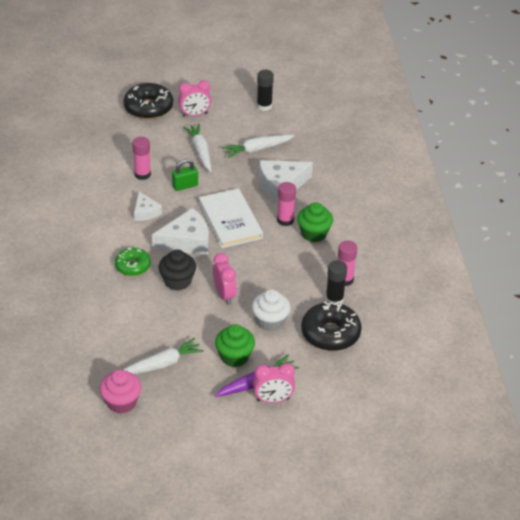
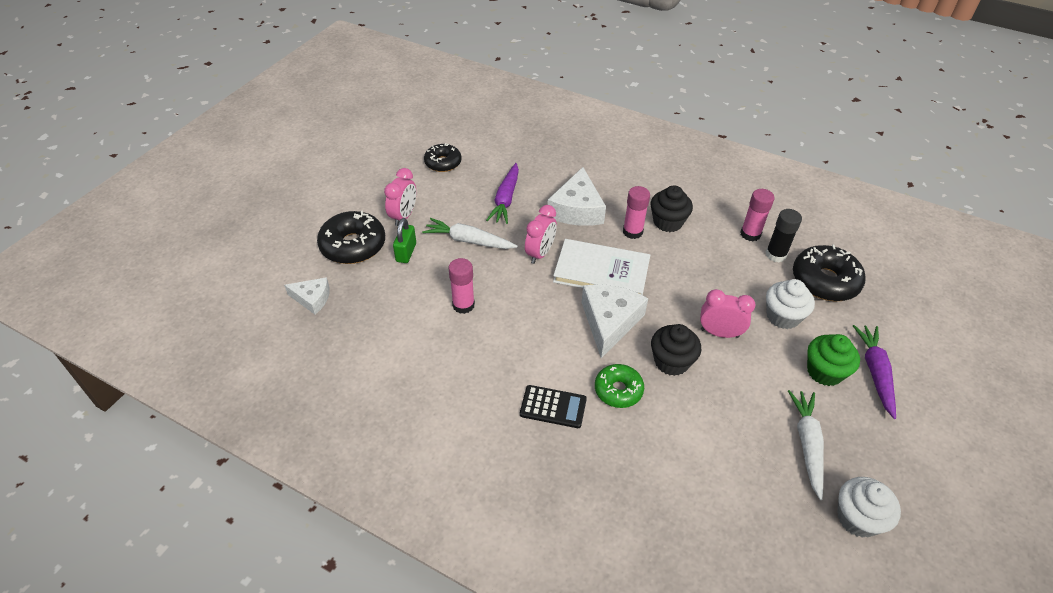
camera: 55 degrees left, 5 degrees up
(96, 244) = (553, 407): none -> black calculator
(121, 402) = (857, 518): pink cupcake -> white cupcake
(145, 212) = (531, 333): white cheese -> white cheese (312, 299)
(185, 186) = (515, 279): green padlock -> green padlock (406, 252)
(257, 149) = (505, 199): white carrot -> purple carrot
(264, 106) = (443, 163): black glue stick -> black donut
(273, 399) = (906, 372): pink clock -> pink clock (540, 253)
(314, 233) = (667, 222): green cupcake -> black cupcake

